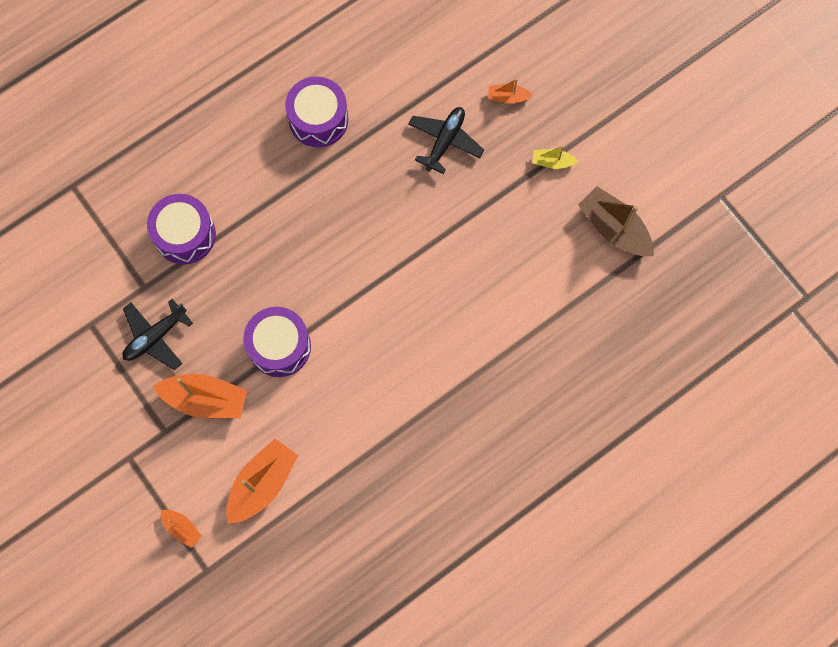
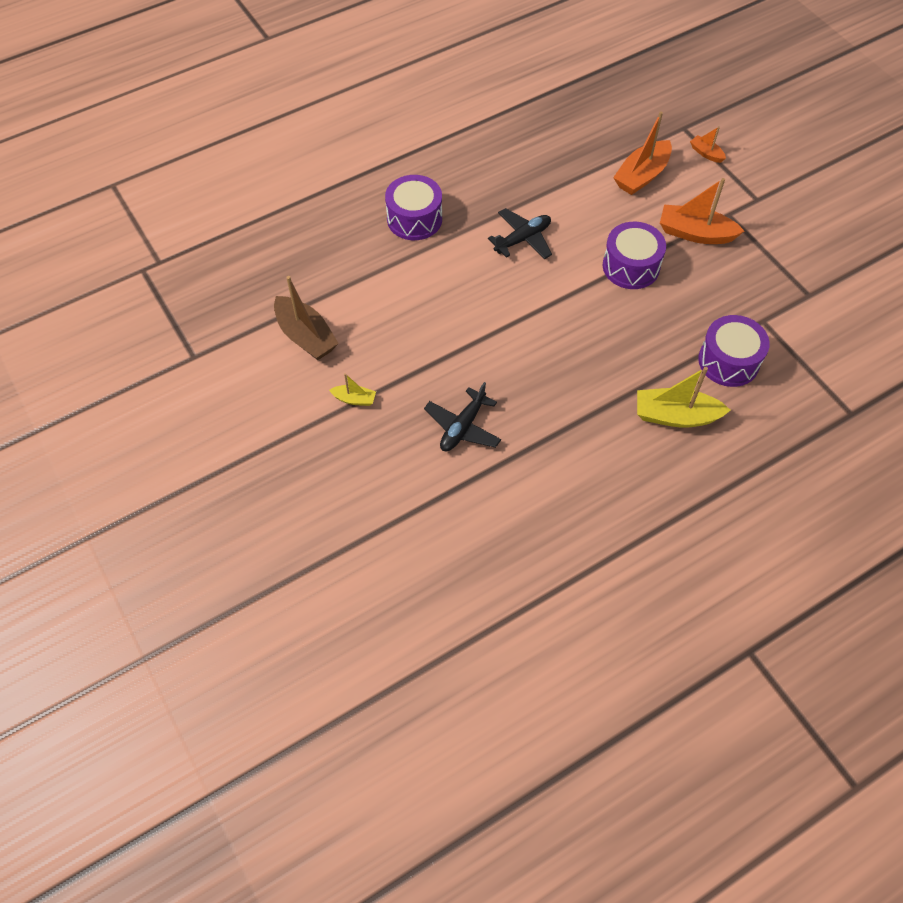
camera: 175 degrees left, 15 degrees down
(155, 337) = (746, 281): black plane -> black plane (523, 239)
(242, 170) = (675, 416): none -> yellow boat
(318, 119) = (596, 459): purple drum -> purple drum (414, 219)
(508, 97) = (390, 466): orange boat -> none

